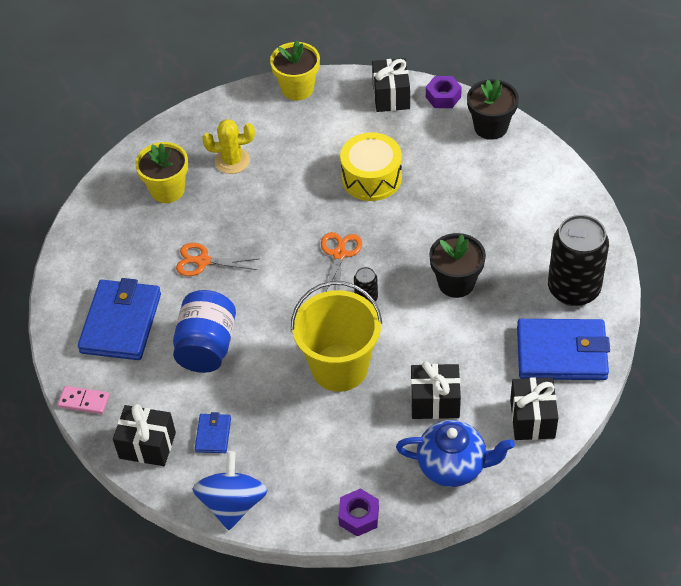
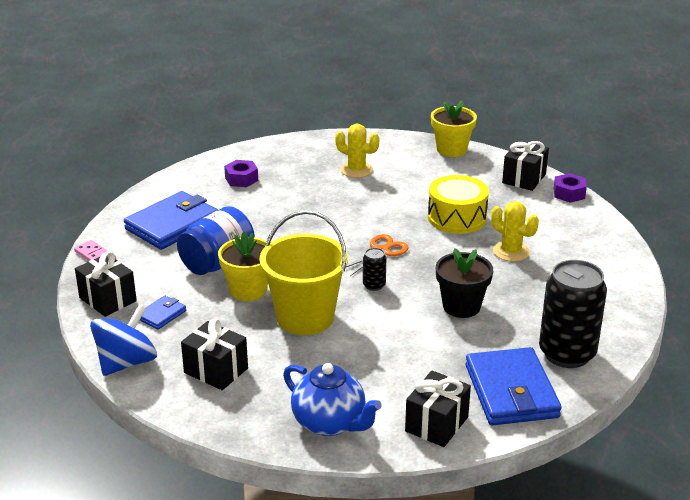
camera: 30 degrees right, 20 degrees down
(167, 190) = (290, 168): yellow flower pot -> yellow flower pot (248, 290)
(203, 261) = (271, 215): orange scissors -> none
(359, 516) = (214, 418): purple nut -> purple nut (241, 179)
(435, 402) = (361, 373): black gift -> black gift (216, 370)
(448, 196) = (511, 252): none -> yellow cactus
(490, 127) = (593, 225): black flower pot -> none
(561, 353) = (511, 391): blue wallet -> blue wallet turned 45 degrees clockwise

